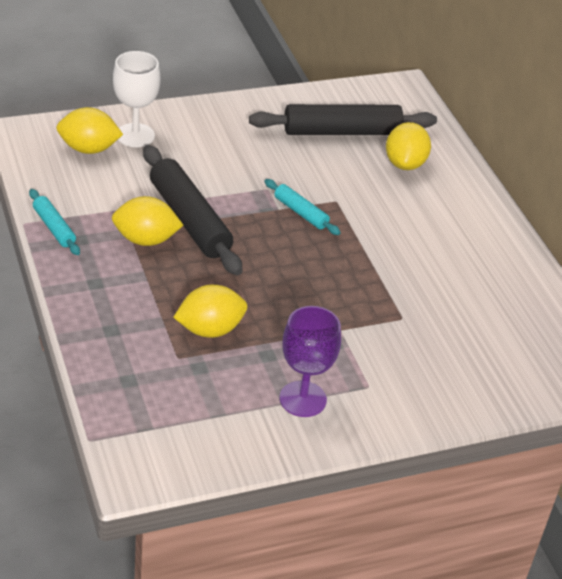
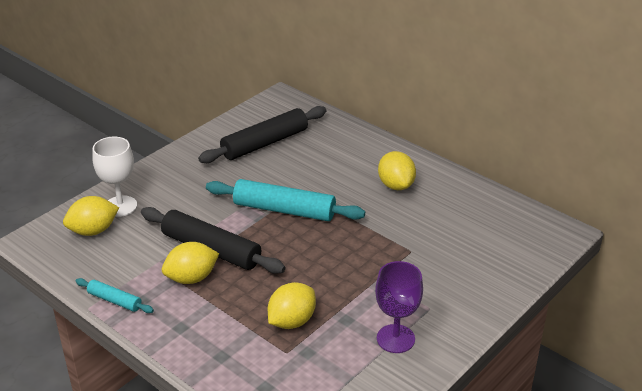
camera: 25 degrees left, 5 degrees down
(300, 213) = (284, 210): turquoise rolling pin -> turquoise rolling pin, size x1.96
(405, 164) = (324, 147): yellow lemon -> yellow lemon (396, 185)

